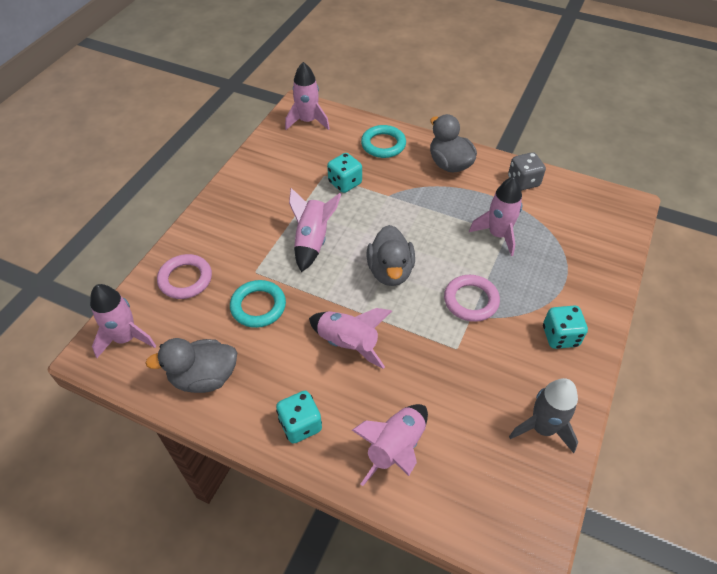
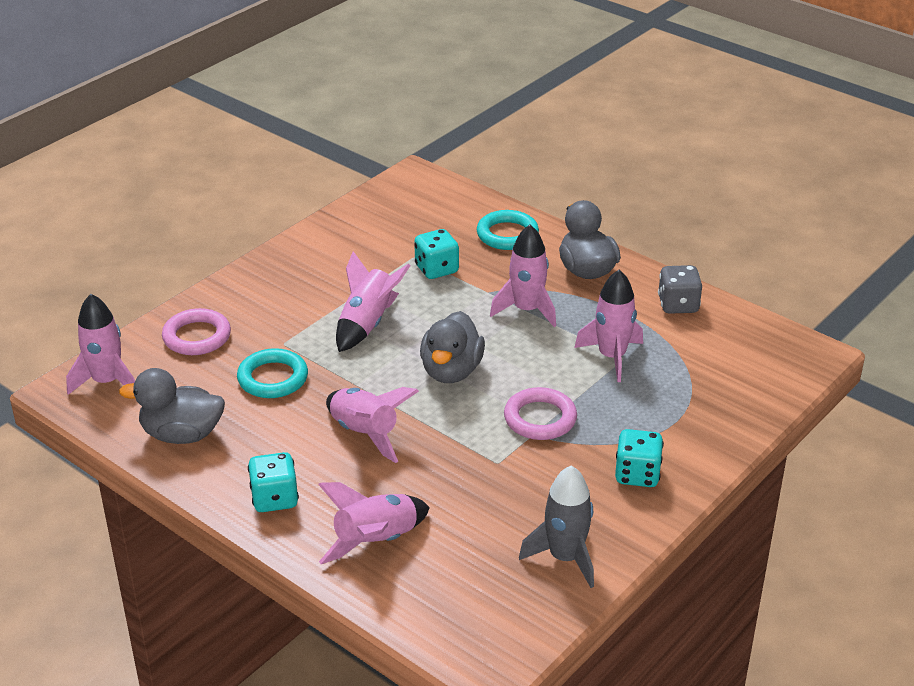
camera: 15 degrees right, 15 degrees down
(308, 121) = (418, 194): pink rocket -> pink rocket (526, 310)

